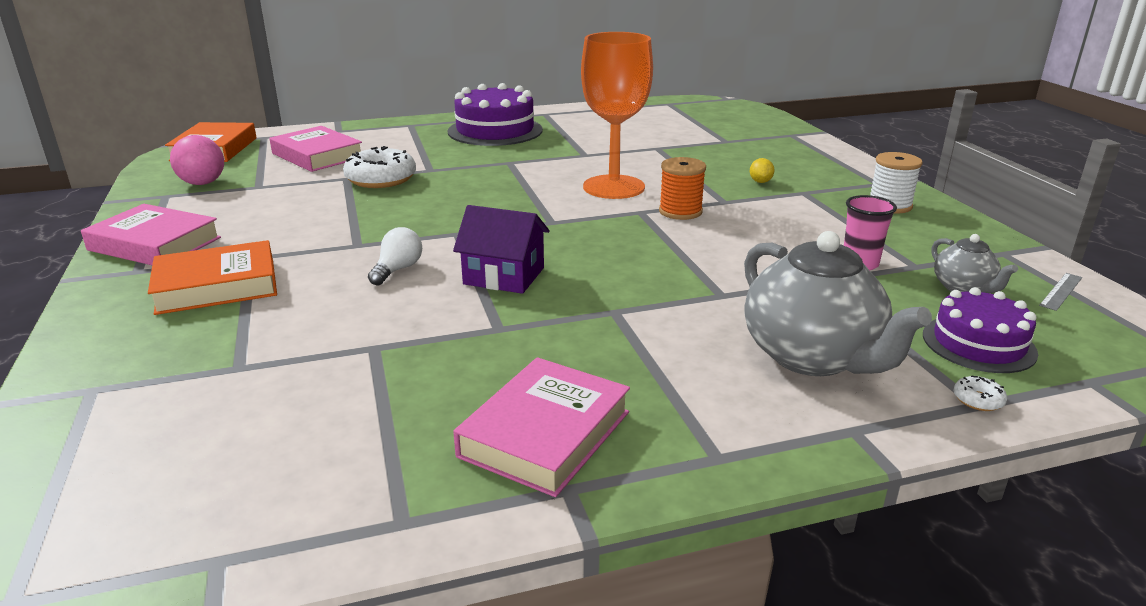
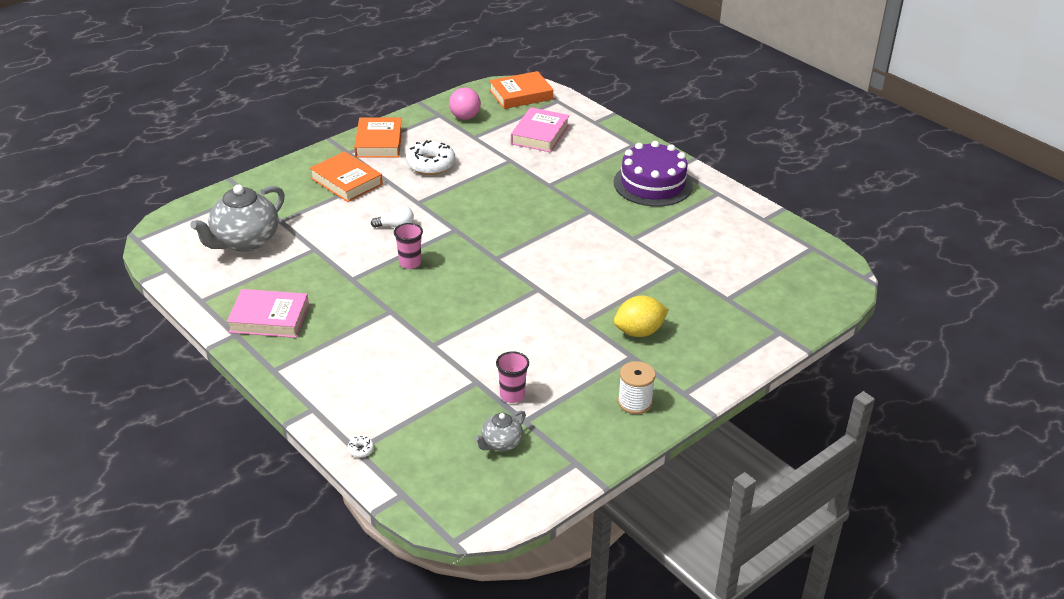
camera: 65 degrees right, 10 degrees up
(155, 244) = (379, 142): pink book -> orange book
(381, 179) = (518, 173): white donut -> white donut (431, 165)
(504, 276) = (410, 263): purple house -> pink cup
(613, 187) = (575, 267): orange goblet -> none
(680, 211) = (550, 305): orange spool -> none
(760, 182) = (639, 332): yellow lemon -> yellow lemon, size x2.07
(813, 357) = (377, 388): grey teapot -> grey teapot (245, 241)
(978, 343) = (425, 450): purple cake -> none
(1061, 291) = (523, 489): grey ruler -> none

